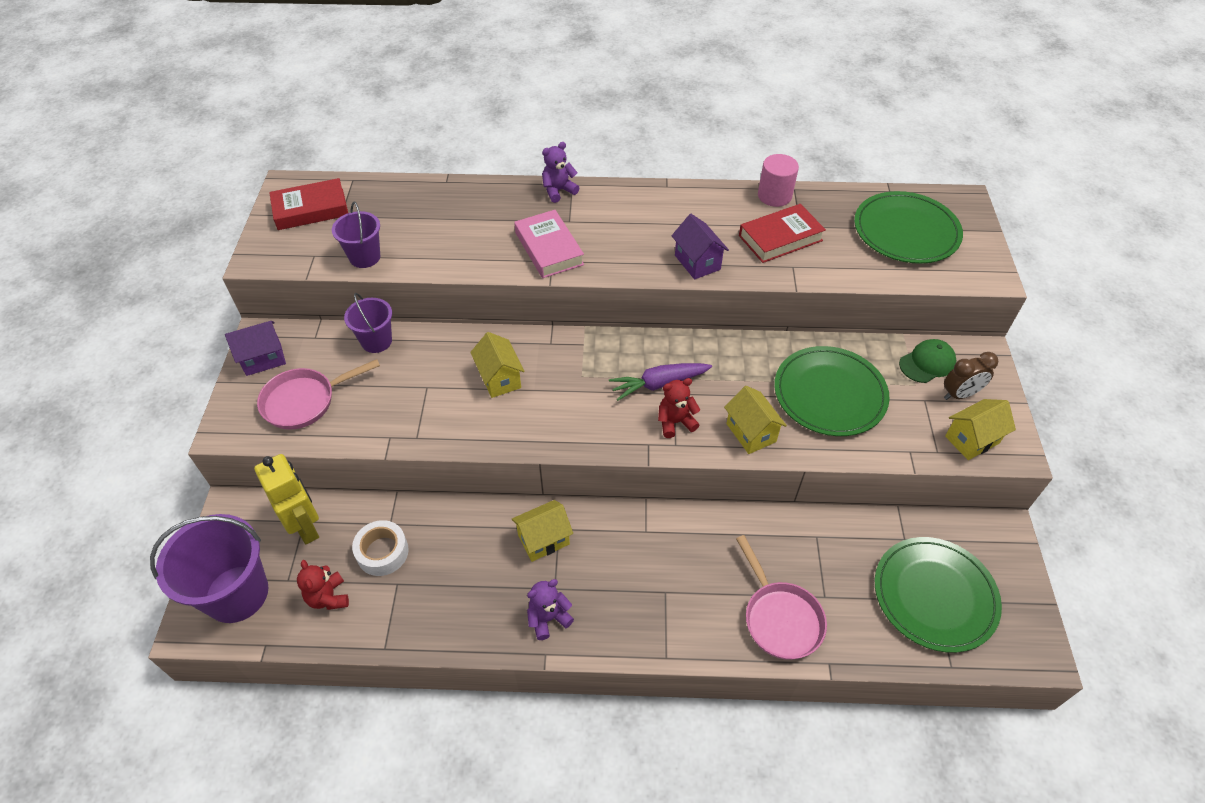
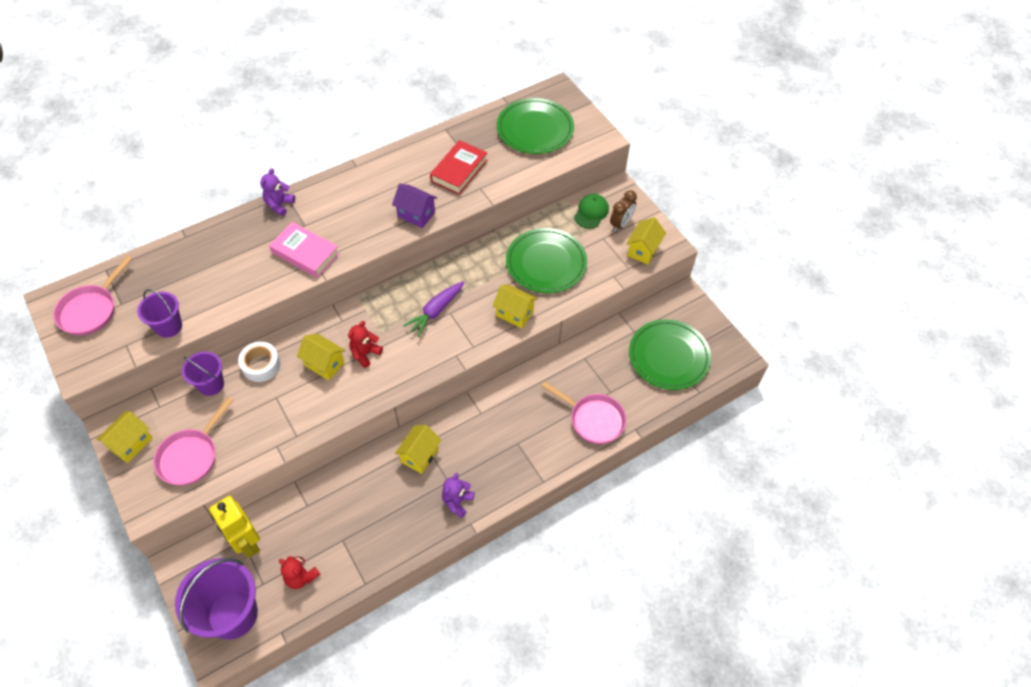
camera: 35 degrees left, 5 degrees up
(263, 359) = (131, 443): purple house -> yellow house
(306, 527) = (247, 542): yellow robot -> yellow robot turned 150 degrees counterclockwise
(311, 209) = (91, 310): red book -> pink pan
(382, 552) = (316, 526): white tape -> white tape (261, 365)
(675, 422) = (463, 331): red teddy bear -> red teddy bear (365, 353)
(774, 196) = (435, 140): pink cylinder -> none

